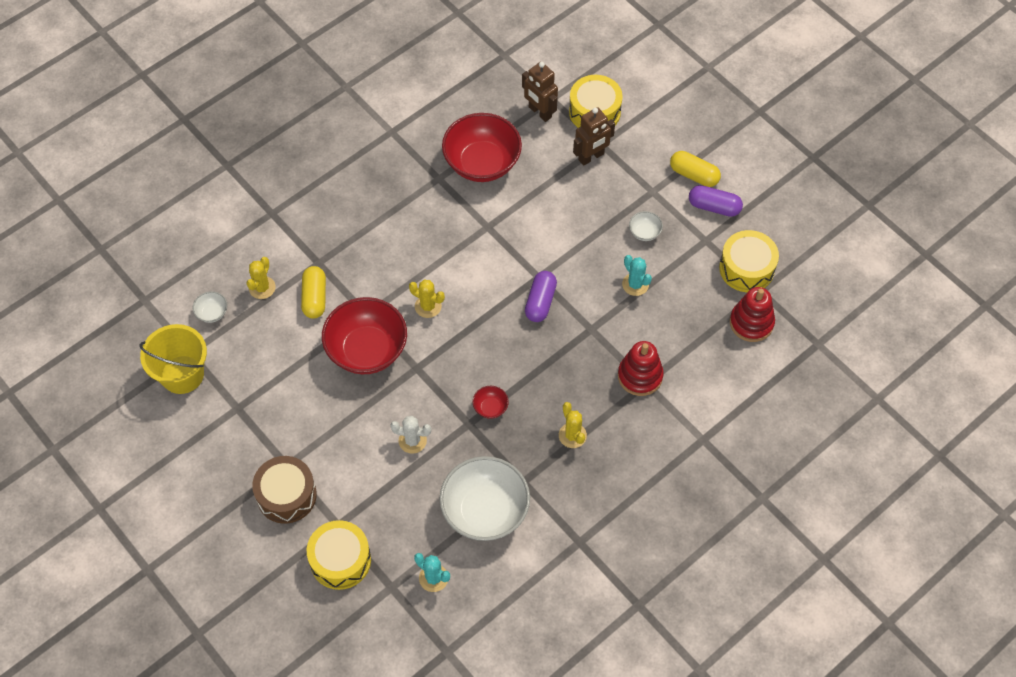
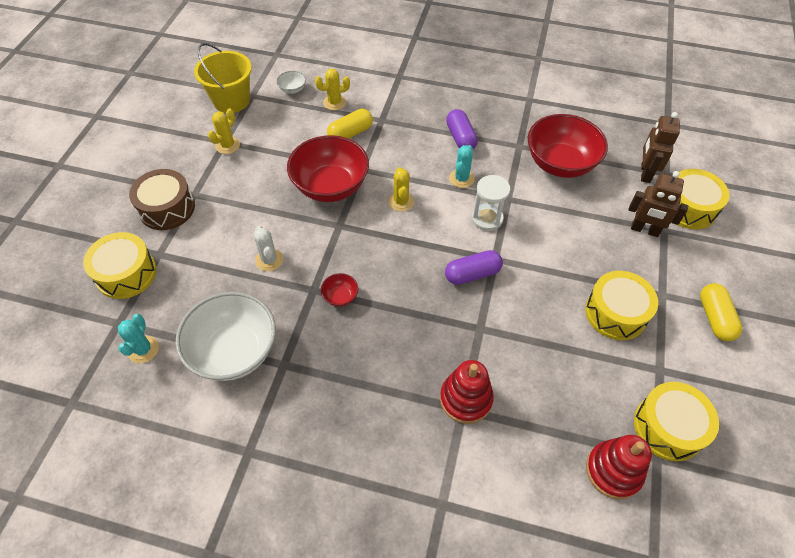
camera: 55 degrees right, 5 degrees down
(496, 255) = (487, 219): none -> white hourglass
(572, 435) = (359, 377): yellow cactus -> yellow cactus (227, 145)
(635, 284) = (556, 337): turquoise cactus -> turquoise cactus (461, 178)
(644, 232) = (615, 313): white bowl -> yellow drum
(714, 207) = (701, 355): purple capsule -> purple capsule (460, 138)

